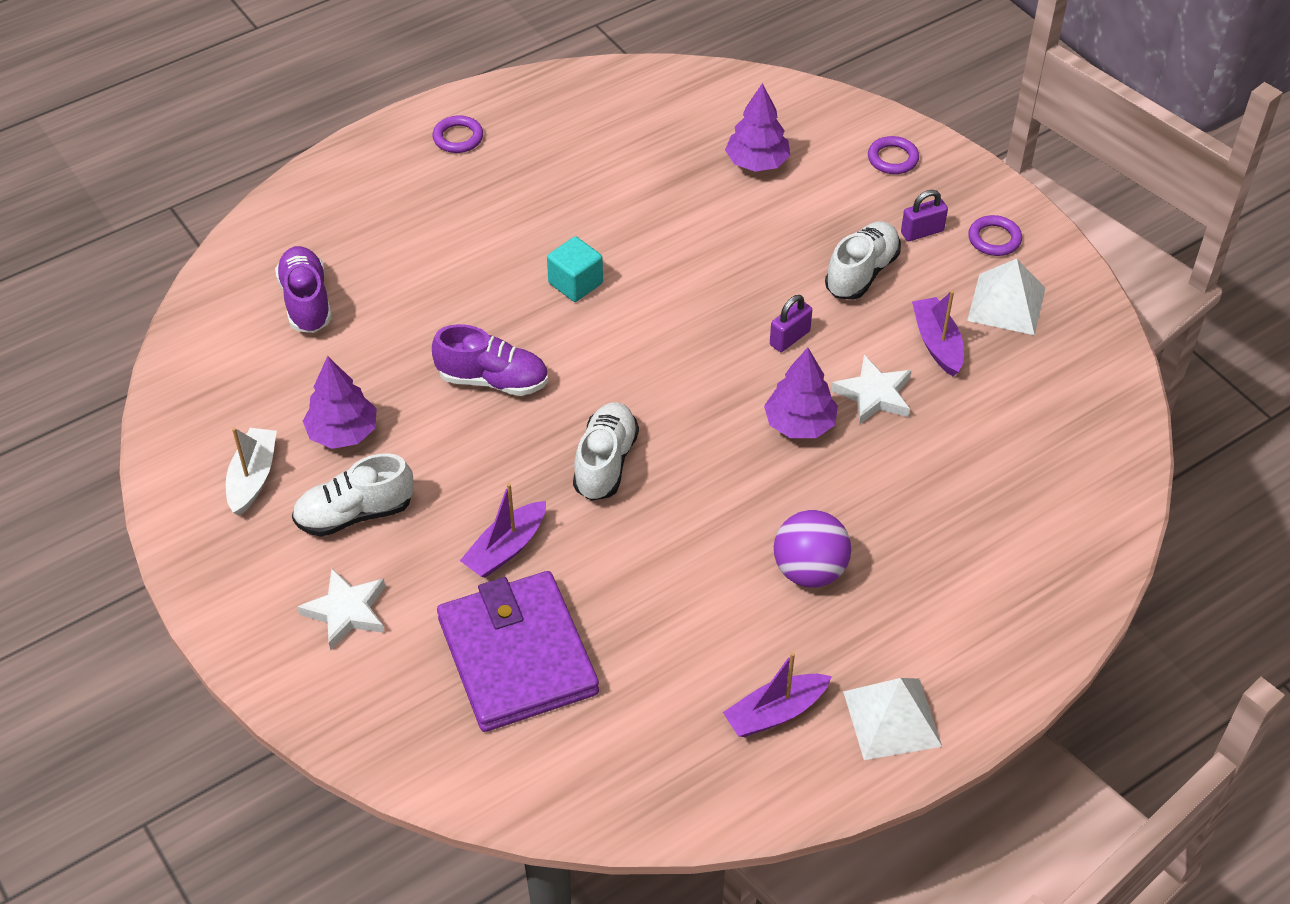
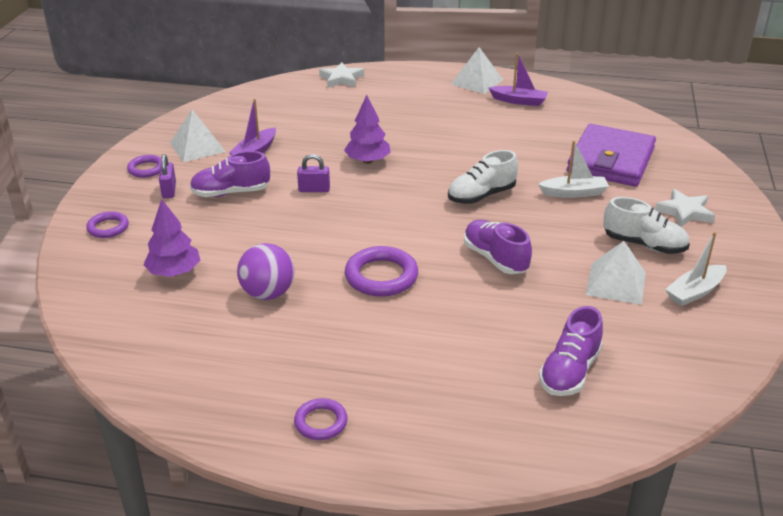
camera: 135 degrees left, 15 degrees down
(343, 433) = (616, 283): purple tree -> white pyramid
(506, 548) = (574, 193): purple boat -> white boat
(575, 283) = (381, 276): turquoise cube -> purple ring
(809, 571) = (444, 123): purple ball -> purple ball (268, 293)
(861, 273) = (231, 192): white shoe -> purple shoe
(874, 395) = (317, 152): white star -> white star (341, 79)
(922, 232) = (169, 190): purple padlock -> purple padlock turned 60 degrees clockwise

